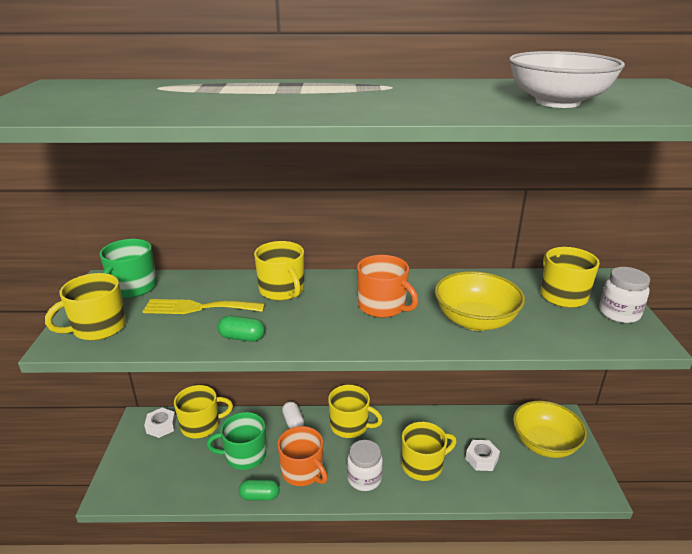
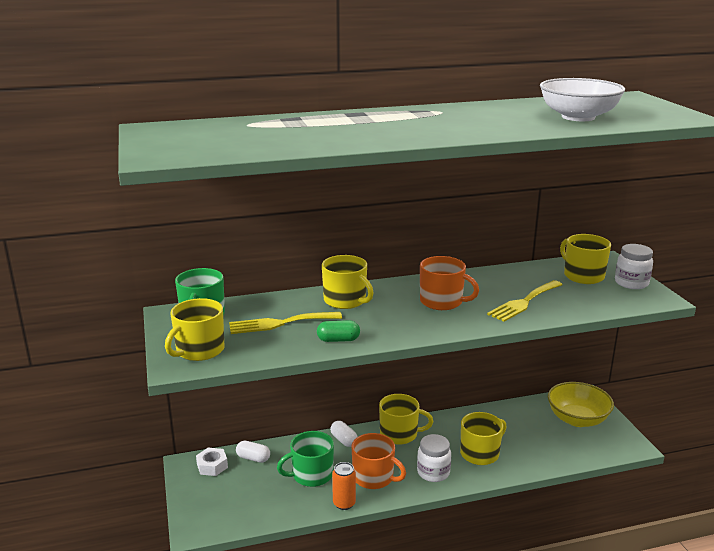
camera: 15 degrees left, 5 degrees down
(201, 425) = (253, 458): yellow mug -> white capsule
(259, 496) = (344, 503): green capsule -> orange can
(475, 320) = (524, 302): yellow bowl -> yellow fork
(481, 459) = (529, 440): white nut -> none

